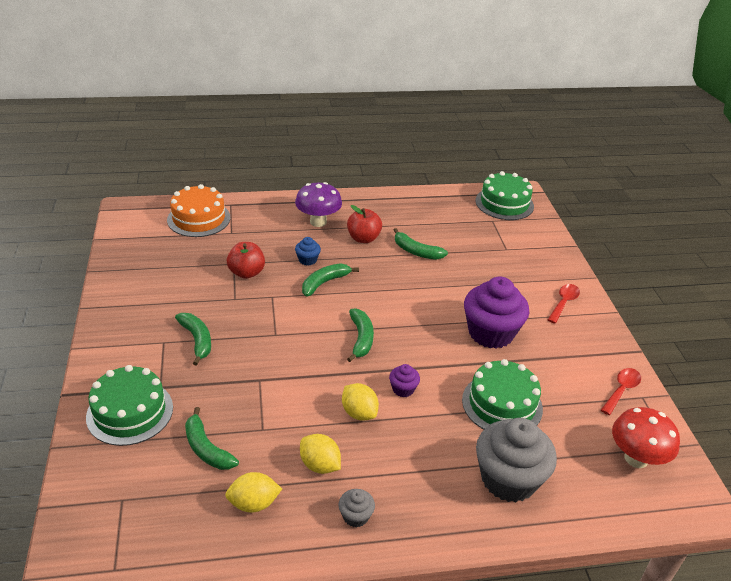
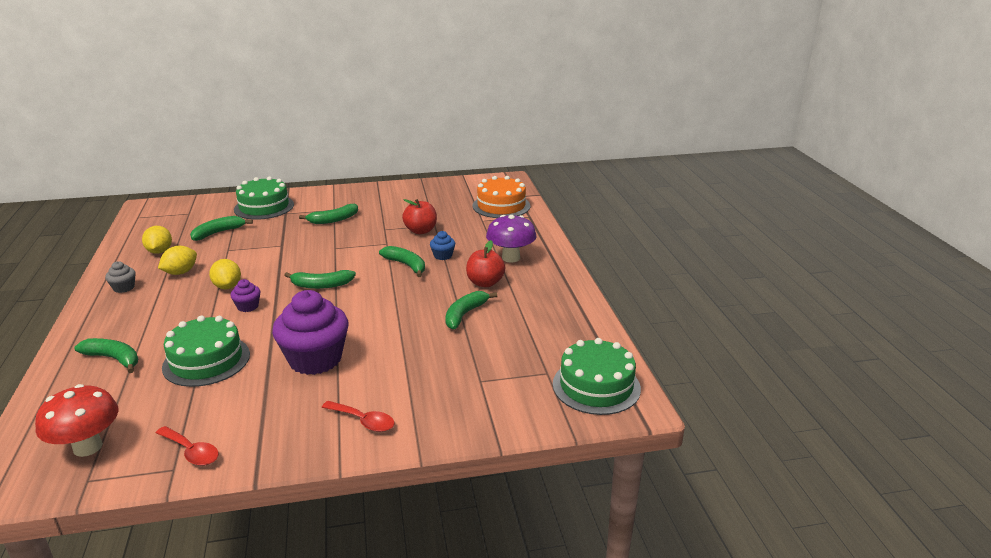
camera: 90 degrees right, 10 degrees down
(359, 413) = (227, 286): yellow lemon -> yellow lemon turned 75 degrees counterclockwise
(508, 479) = (114, 359): grey cupcake -> green banana

